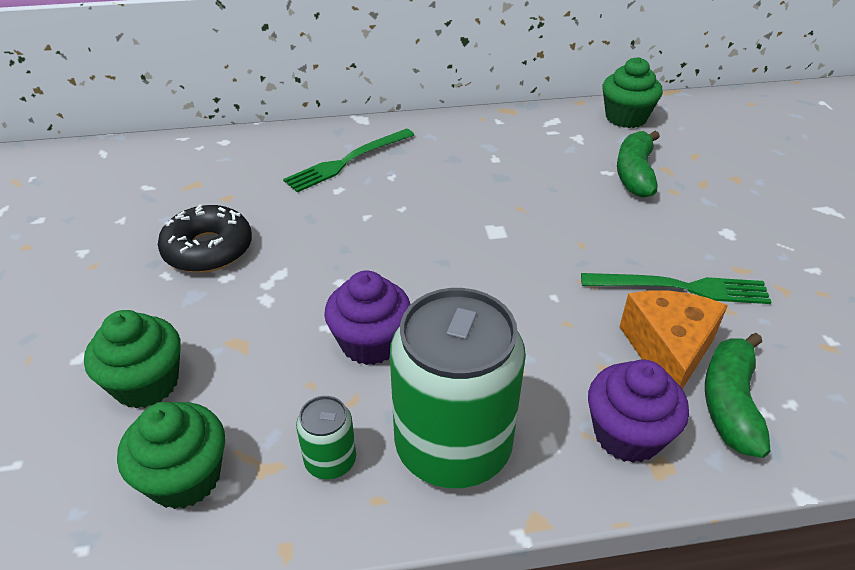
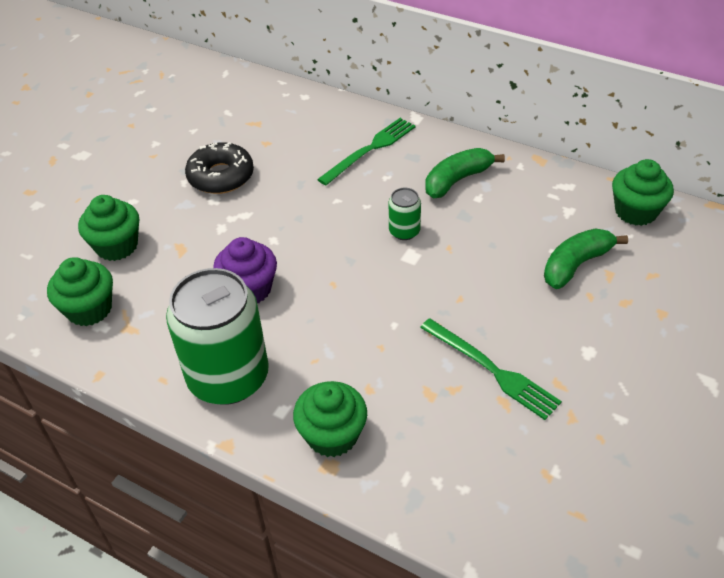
camera: 40 degrees right, 5 degrees up
(330, 461) = (161, 344): green can -> green can (404, 231)
(348, 161) = (369, 150): green fork -> green fork turned 135 degrees clockwise
(627, 434) = (332, 435): purple cupcake -> green cupcake
(668, 351) = (424, 404): orange cheese -> none
(730, 403) = (421, 461): green banana -> green banana (457, 180)

